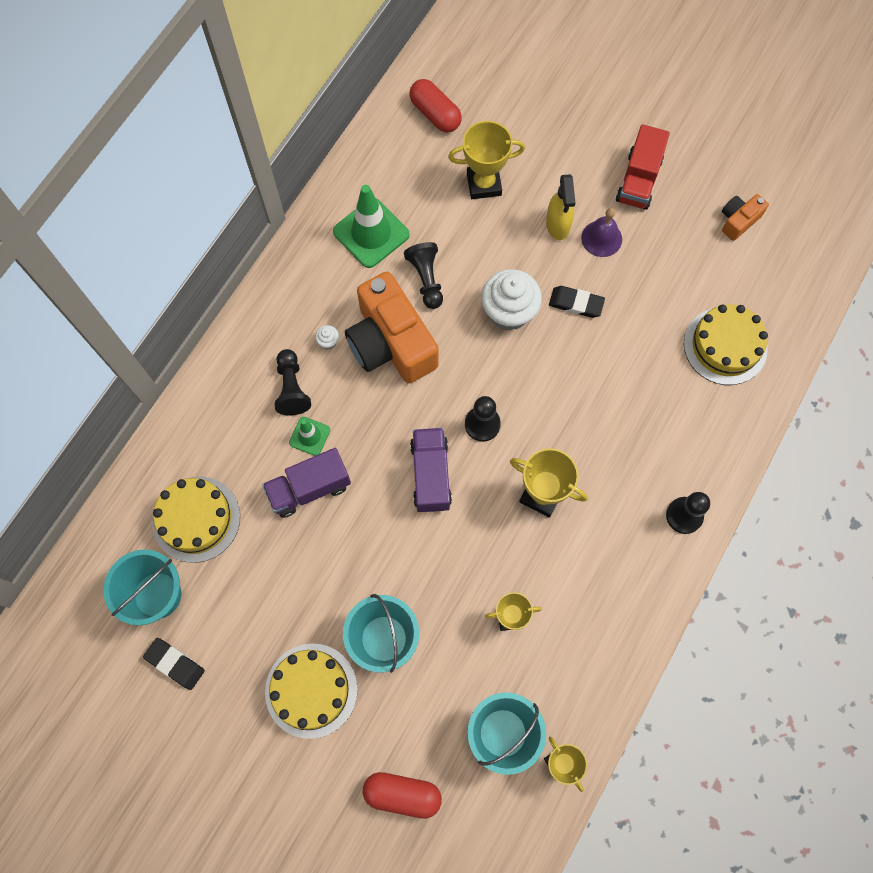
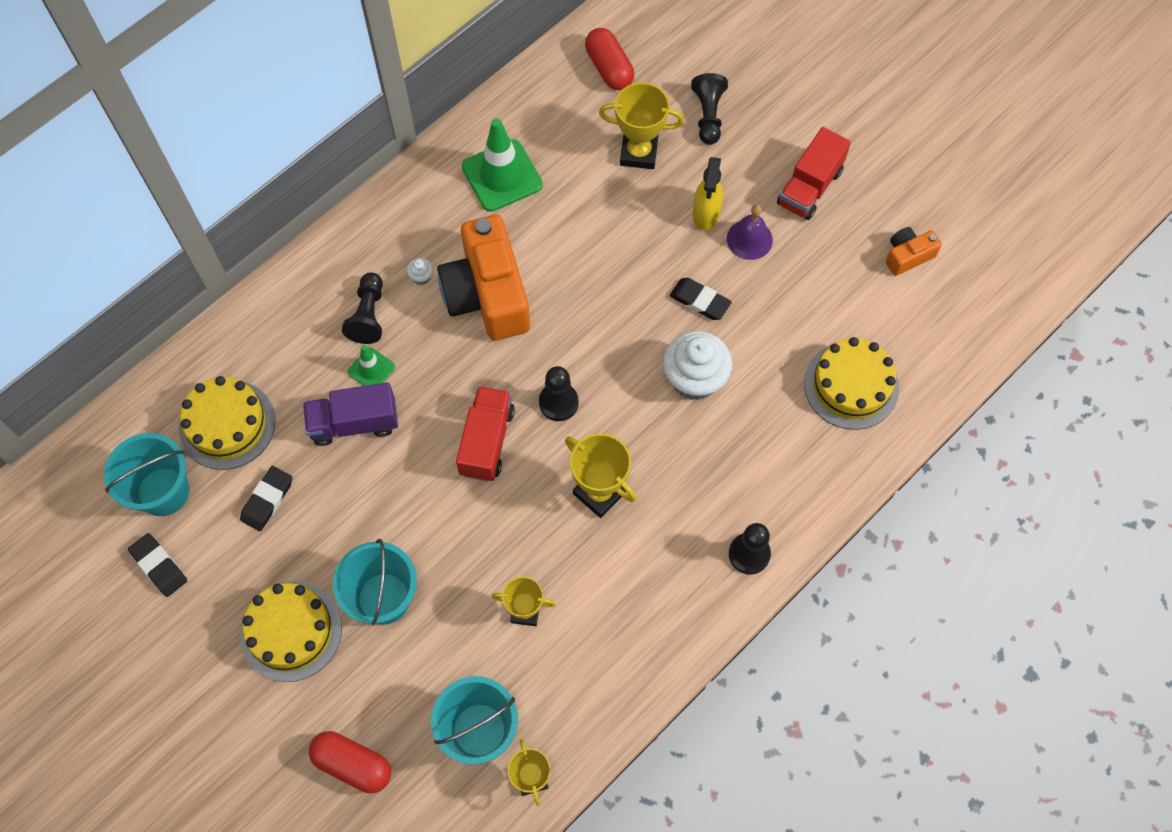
camera: 15 degrees right, 5 degrees down
(253, 578) = (267, 500): none -> black eraser
(426, 279) = (546, 237): black pawn -> black pawn (708, 115)
(431, 475) = (487, 441): purple truck -> red truck
(508, 312) = (624, 292): white cupcake -> white cupcake (694, 379)

